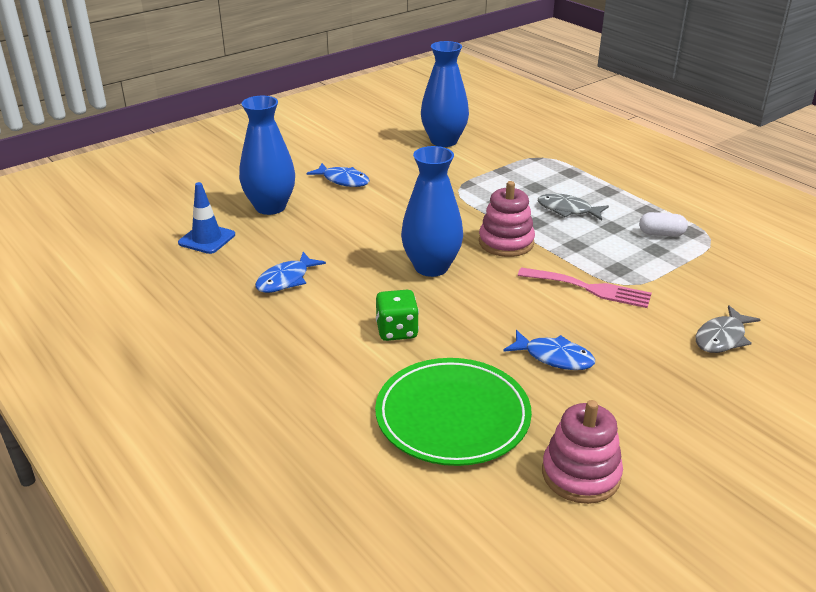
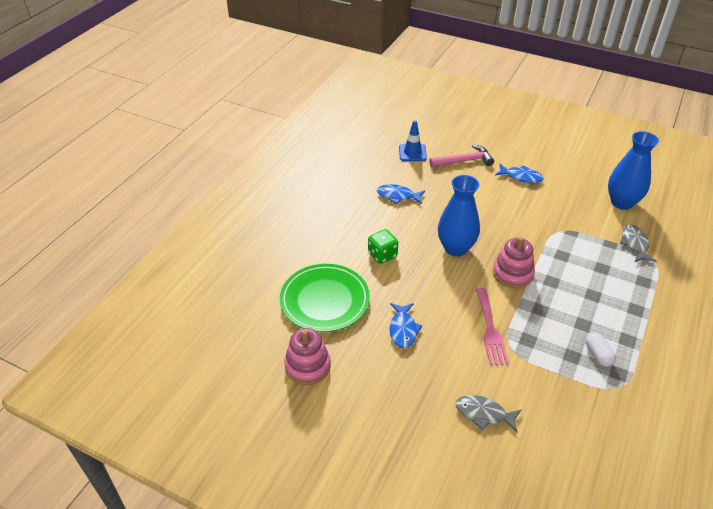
camera: 65 degrees right, 10 degrees up
(270, 207) = (464, 161): blue vase -> pink hammer
(343, 180) = (521, 177): blue fish -> blue fish turned 75 degrees counterclockwise
(567, 210) = (584, 294): grey fish -> grey fish (634, 244)

